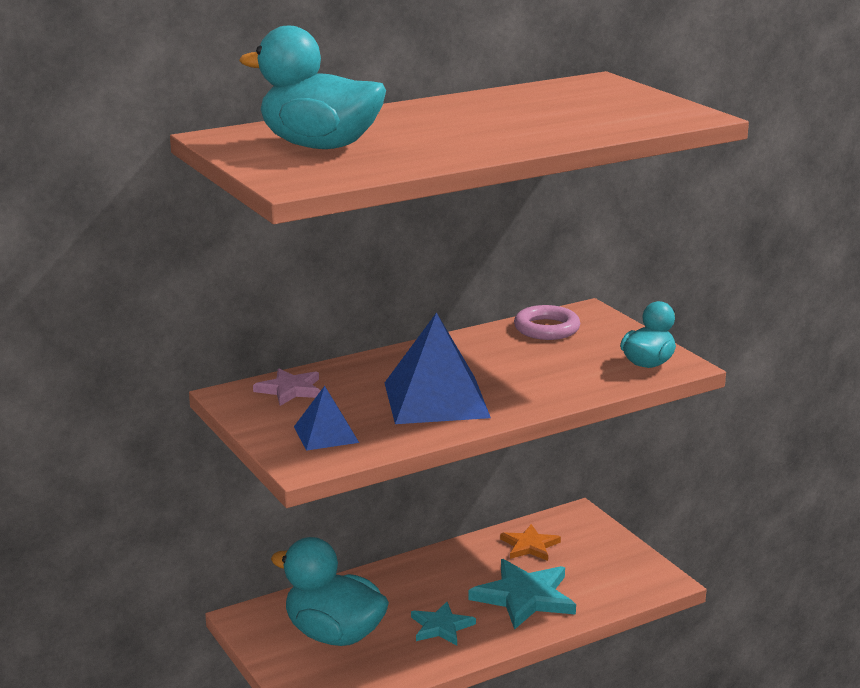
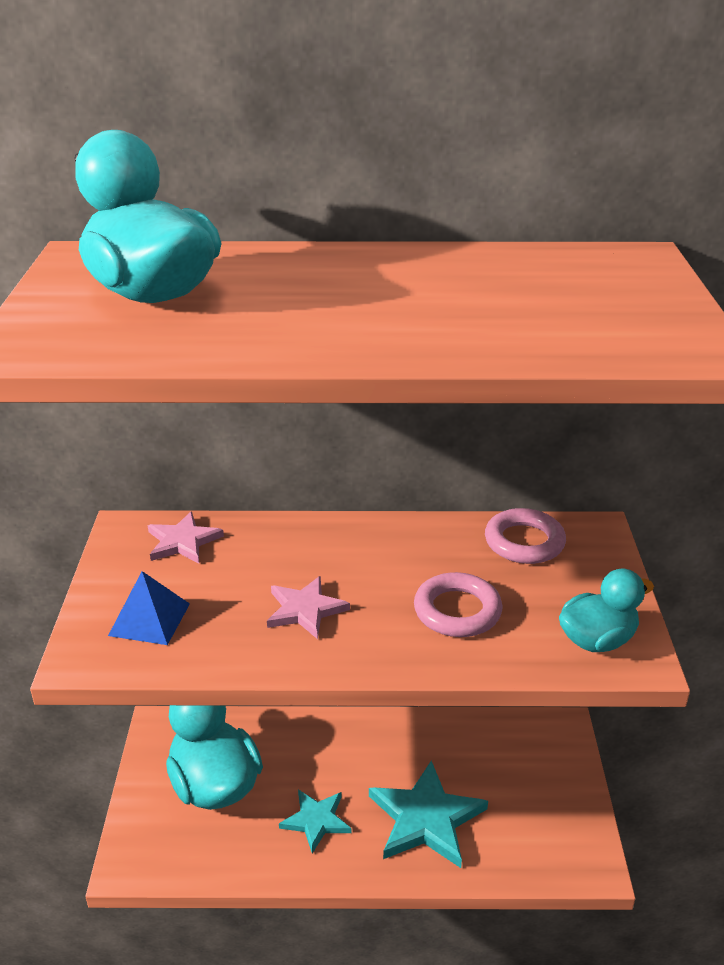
camera: 30 degrees right, 10 degrees up
(436, 400) = (305, 610): blue pyramid -> pink star
(529, 546) = (482, 750): orange star -> none
(543, 373) = (457, 611): none -> pink ring

